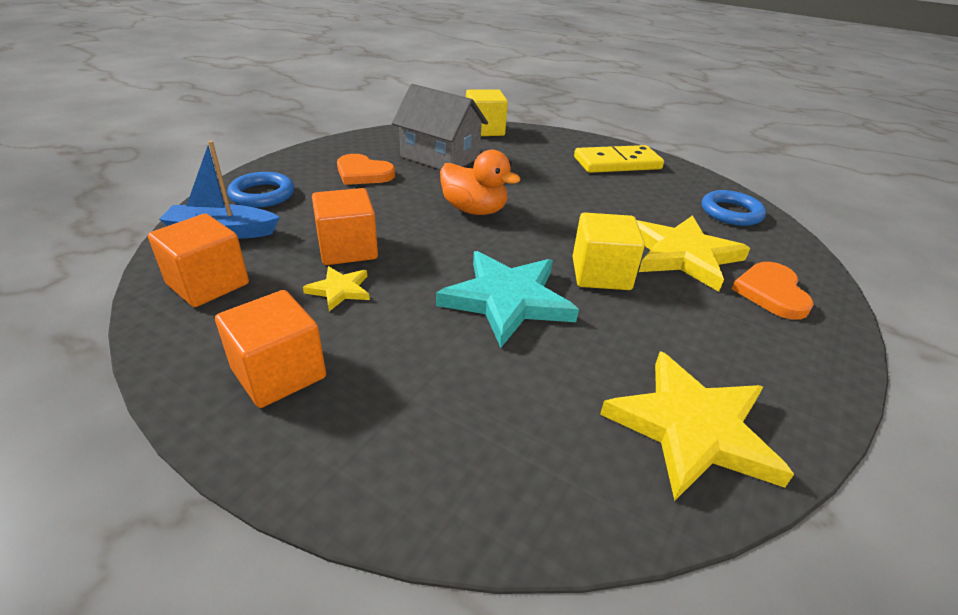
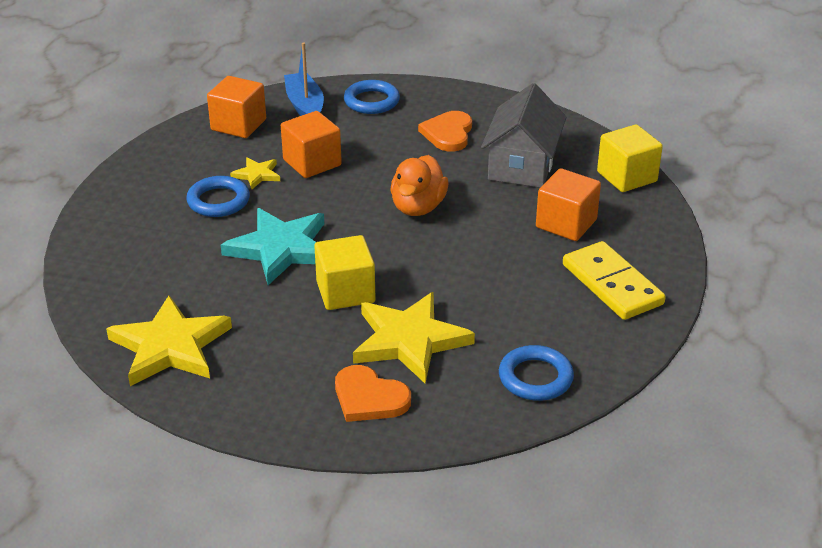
camera: 75 degrees right, 0 degrees up
(279, 373) = (164, 179): orange cube -> orange cube (566, 223)
(376, 330) = (218, 201): none -> blue ring
(771, 292) = (369, 398): orange heart -> orange heart turned 135 degrees counterclockwise

